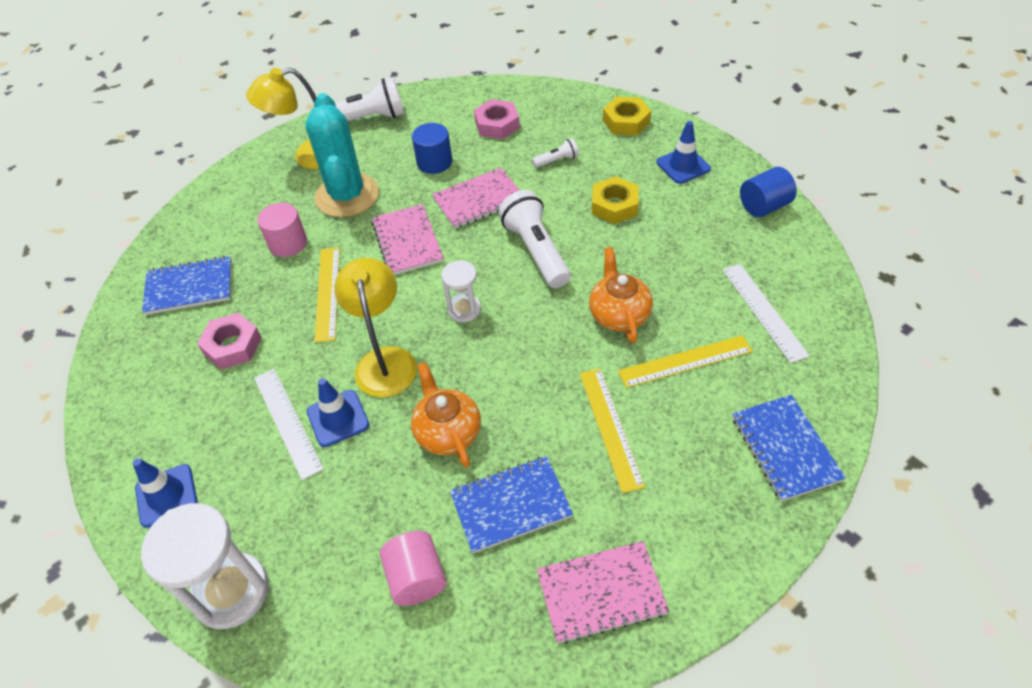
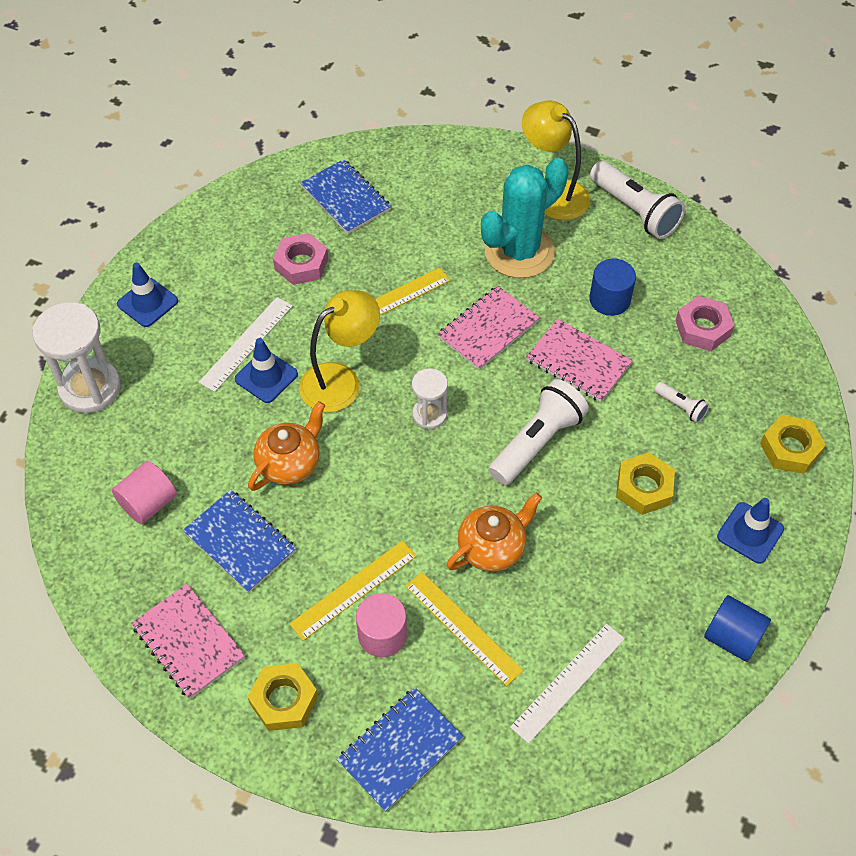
camera: 60 degrees right, 5 degrees up
(288, 243) = (433, 239): pink cylinder -> pink cylinder (382, 635)
(701, 526) = (284, 700): none -> yellow nut

